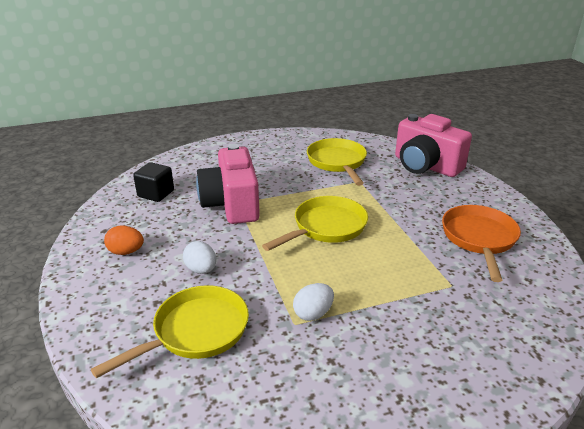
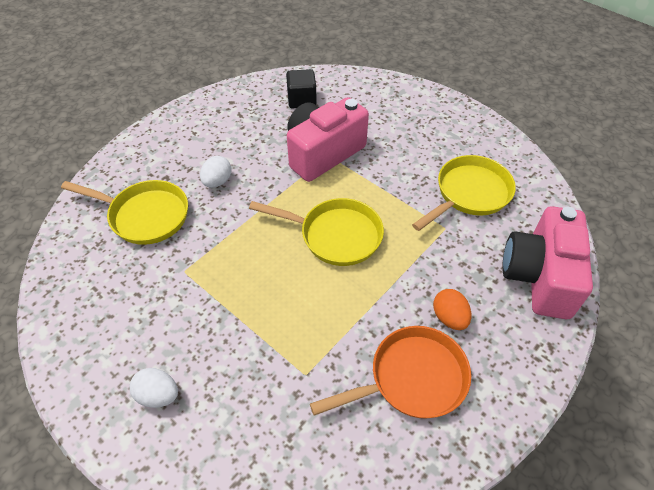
camera: 60 degrees right, 20 degrees up
(126, 252) = (213, 128): orange egg -> orange egg (449, 317)
(313, 314) = (202, 278): white egg -> white egg (158, 395)

